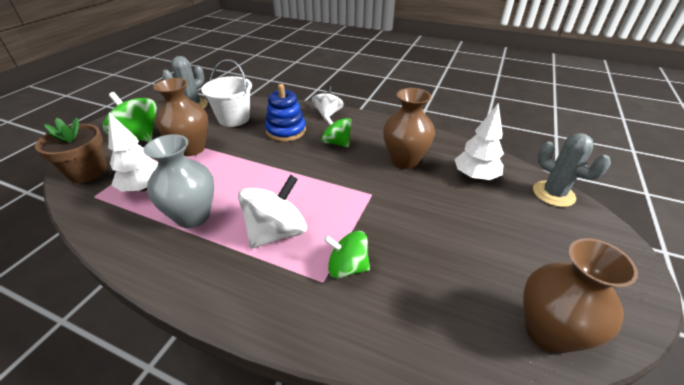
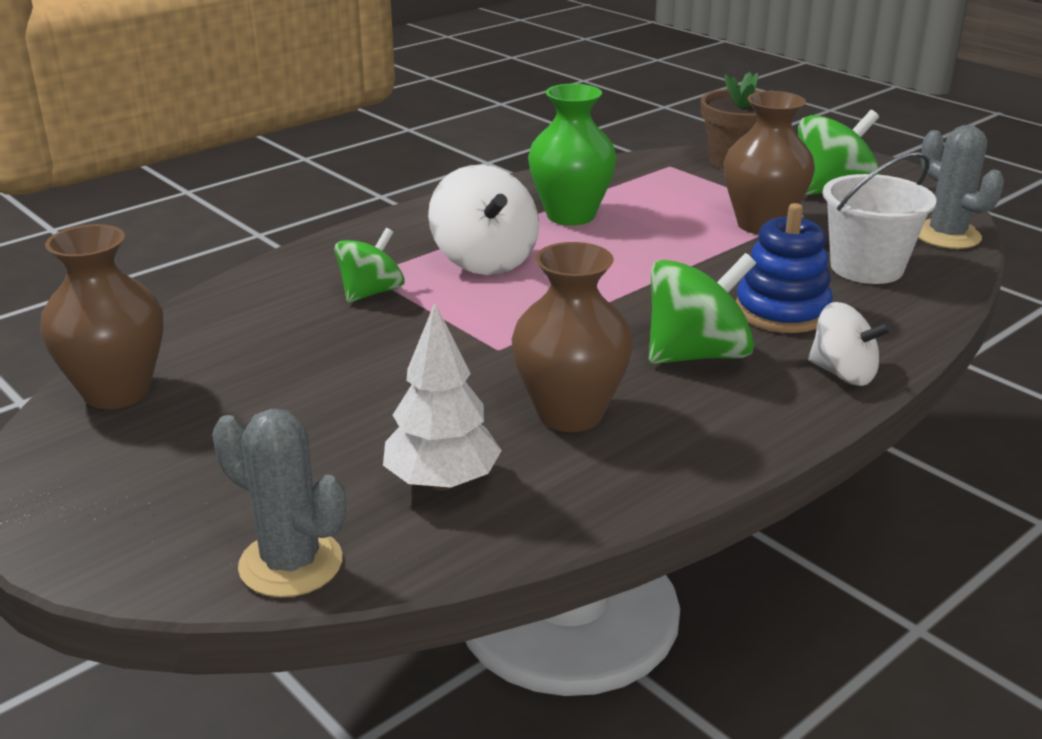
camera: 115 degrees right, 10 degrees down
(144, 187) = (667, 191): white tree -> none
(193, 216) = (570, 215): grey vase -> green vase
(336, 143) = (697, 355): green spinning top -> green spinning top, size x1.53
(553, 194) = (291, 564): grey cactus -> grey cactus turned 45 degrees clockwise

